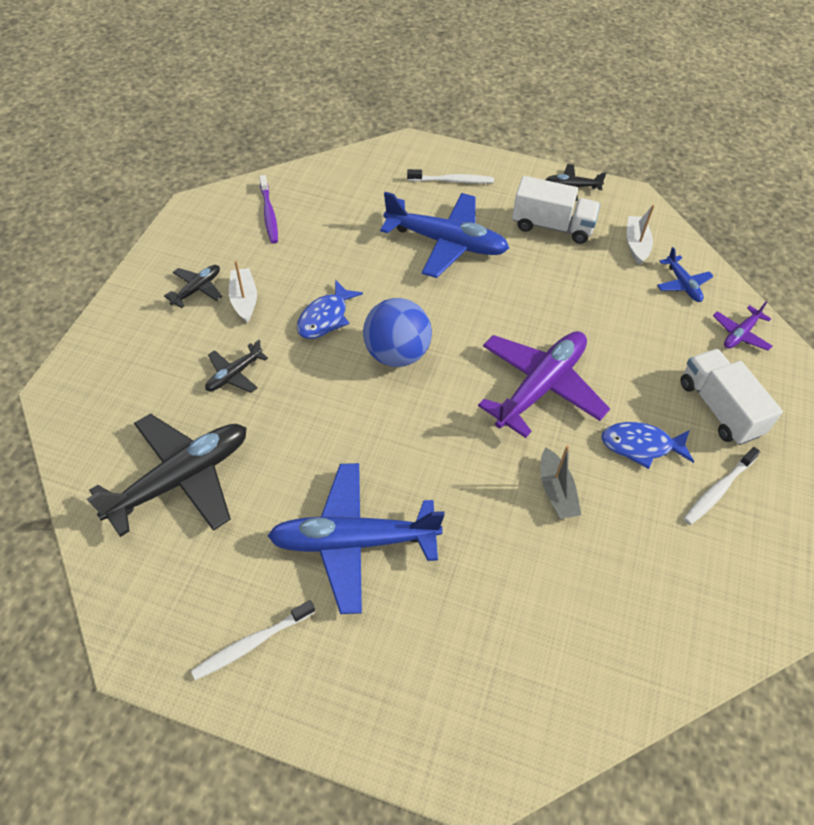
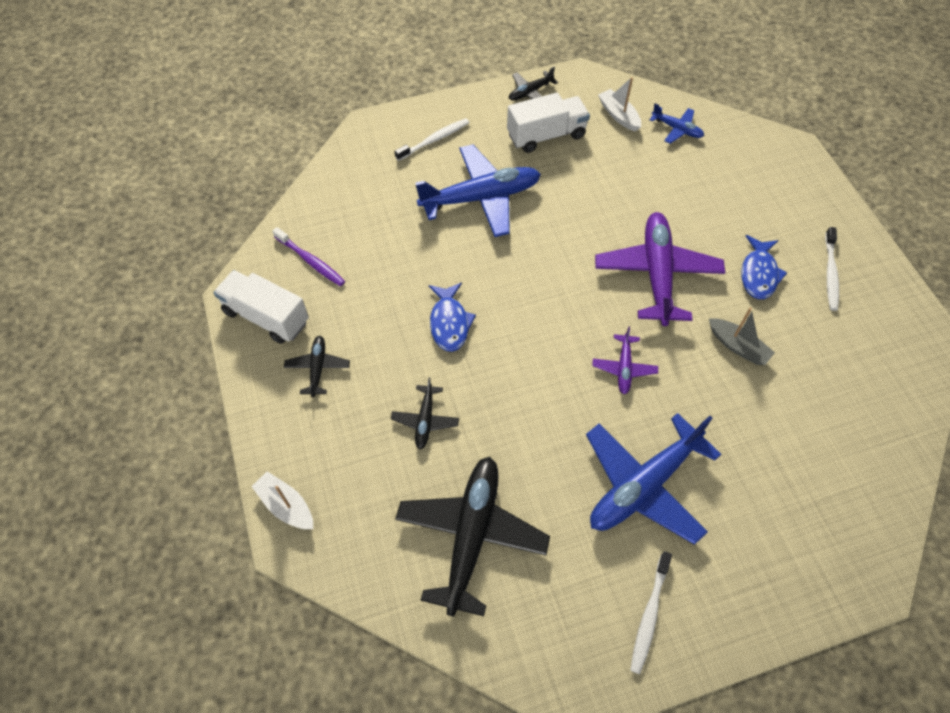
camera: 35 degrees left, 5 degrees up
(244, 300) = (368, 351): white boat -> white boat (286, 505)
(396, 354) = (533, 317): blue ball -> none
(641, 446) = (759, 274): blue fish -> blue fish turned 45 degrees counterclockwise
(719, 408) = (780, 212): white truck -> white truck (266, 317)
(740, 334) = (745, 146): purple plane -> purple plane (624, 368)

